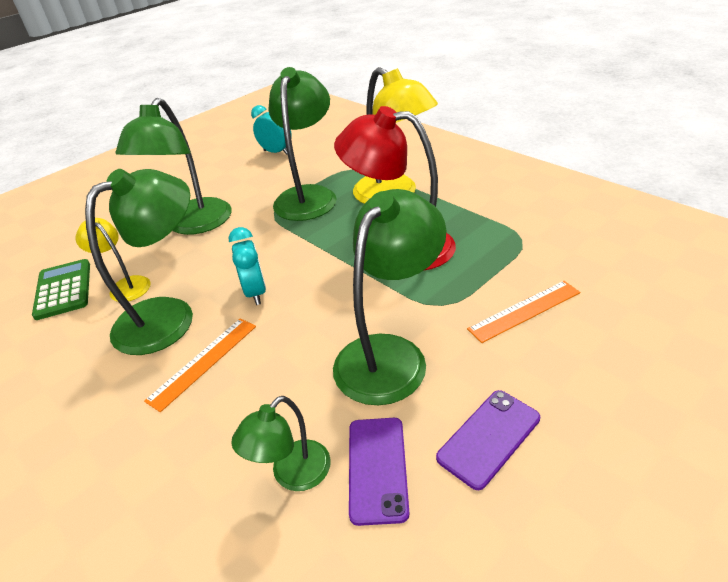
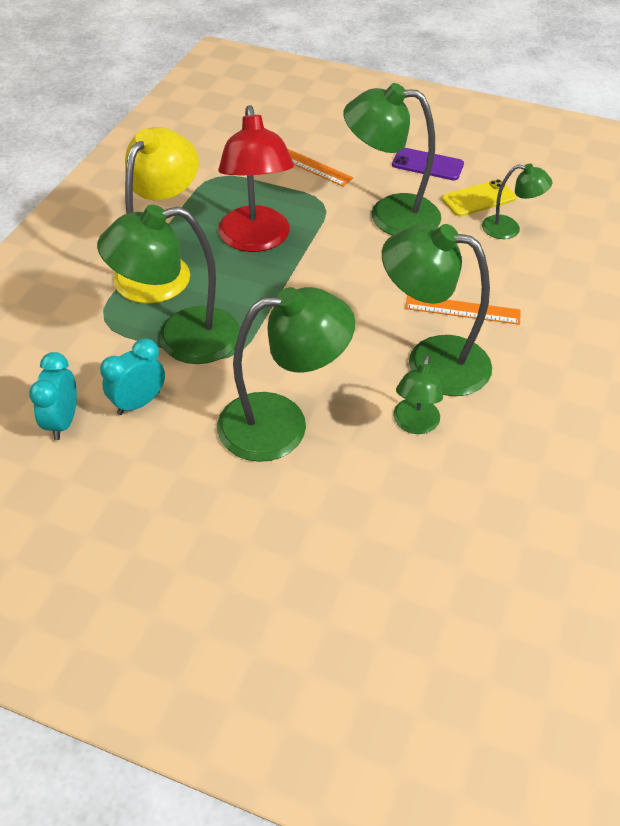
camera: 120 degrees left, 10 degrees up
(63, 289) = (453, 482): green calculator -> none
(125, 285) = (414, 424): yellow lamp -> green lamp
(255, 292) = (367, 313): turquoise clock -> turquoise clock (139, 403)
(377, 468) = (478, 199): purple phone -> yellow phone

